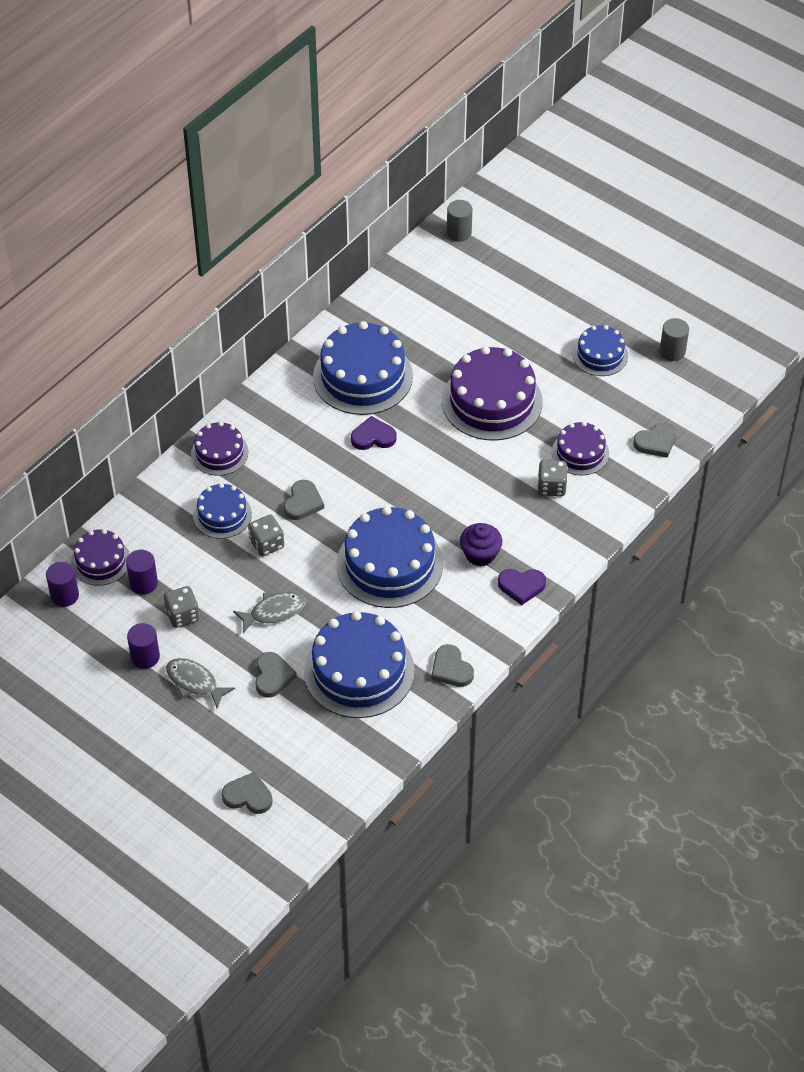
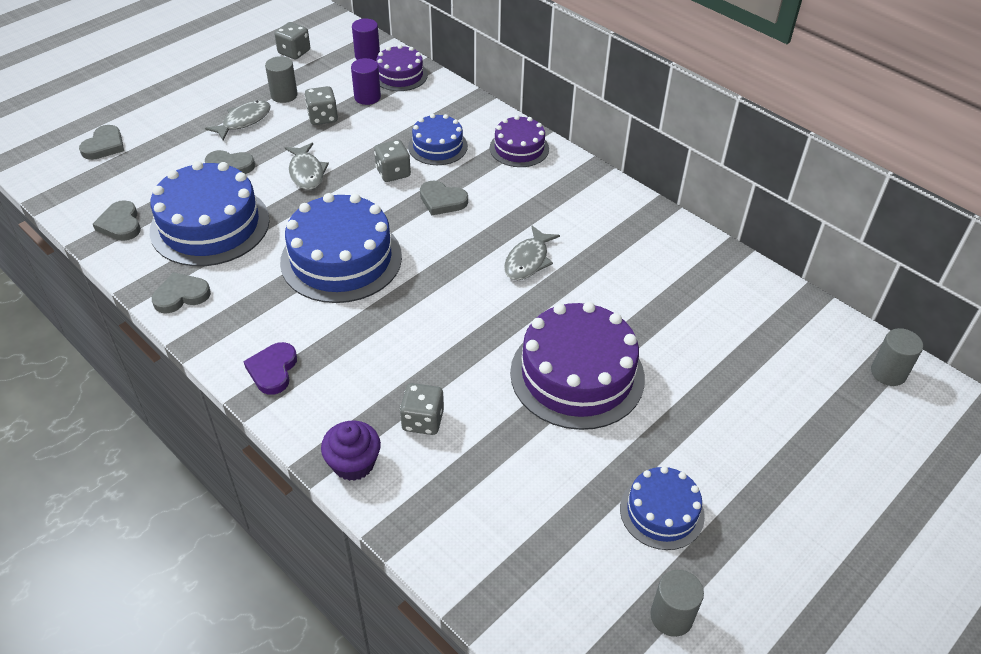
camera: 95 degrees right, 5 degrees down
(59, 665) = (294, 52): none -> grey dice
(145, 657) = (284, 95): purple cylinder -> grey cylinder
(362, 376) = (623, 259): blue cake -> none
(373, 437) = (528, 260): purple heart -> grey fish
(480, 554) = (333, 337): purple cupcake -> purple cupcake (353, 463)
(580, 453) = (477, 461): purple cake -> none
(656, 442) = (484, 560): grey heart -> grey heart (120, 224)

